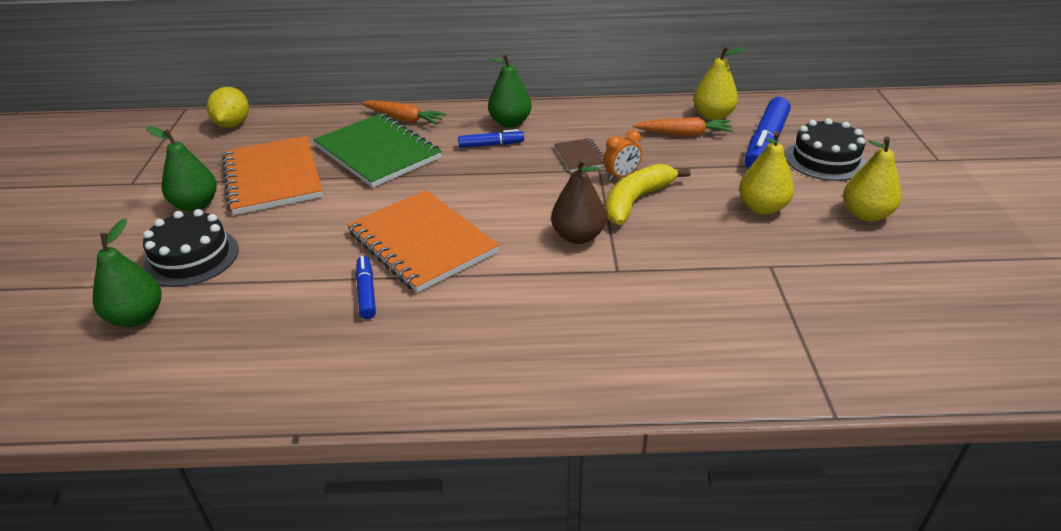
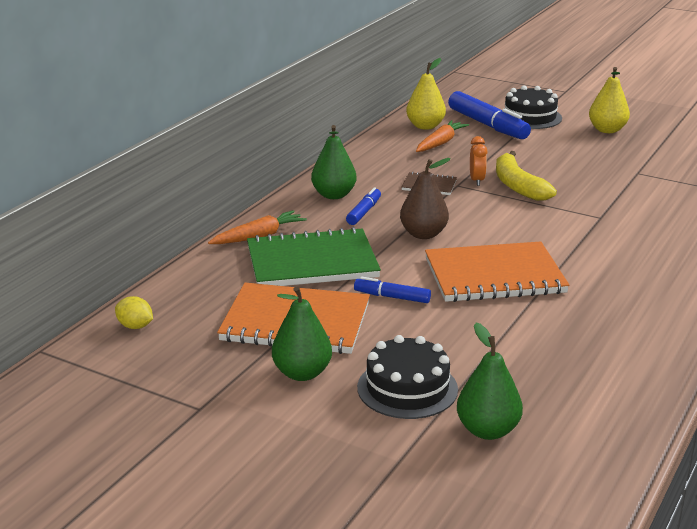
camera: 60 degrees left, 10 degrees down
(233, 124) = (135, 326): yellow lemon -> yellow lemon, size x0.64
(366, 293) = (546, 313): blue marker -> blue marker (392, 297)
(578, 236) = (545, 218): brown pear -> brown pear (423, 234)
(762, 208) = (569, 153): yellow pear -> none

